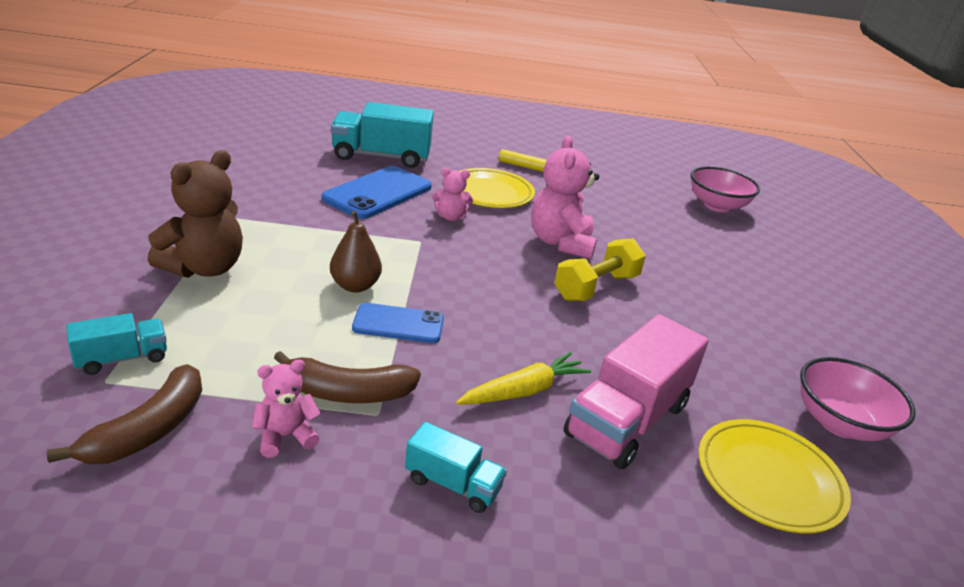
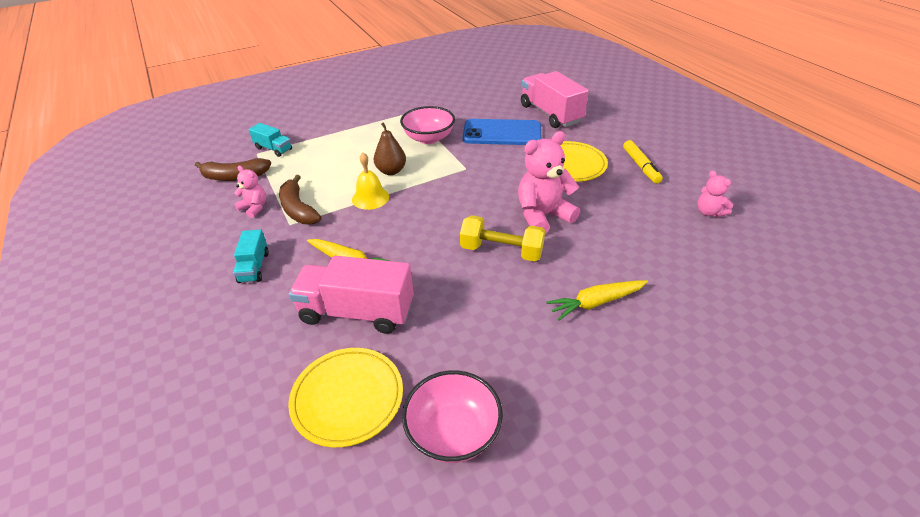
camera: 65 degrees right, 10 degrees up
(204, 268) = (358, 130): brown teddy bear -> none
(381, 157) = (550, 114): turquoise truck -> pink truck
(398, 324) = (370, 198): blue phone -> yellow bell
(450, 217) = (511, 165): pink teddy bear -> pink teddy bear (709, 212)
(708, 278) = (596, 303): none -> yellow carrot
(717, 205) = (754, 273): pink bowl -> pink bowl (429, 138)

